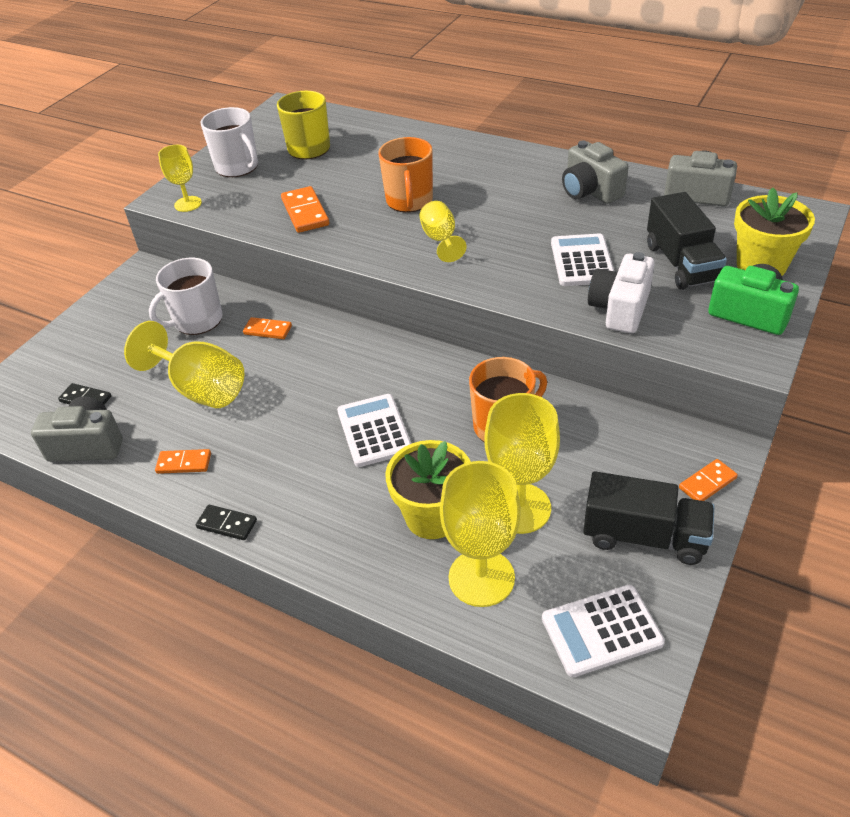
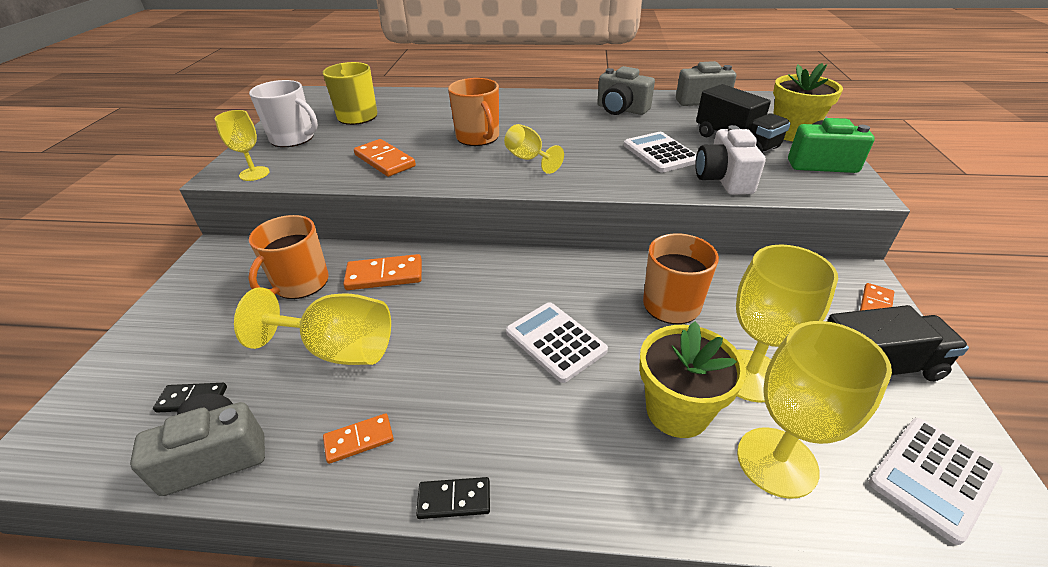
camera: 25 degrees left, 5 degrees down
(197, 320) = (300, 283): white mug -> orange mug
(268, 330) = (384, 275): orange domino -> orange domino, size x1.59

